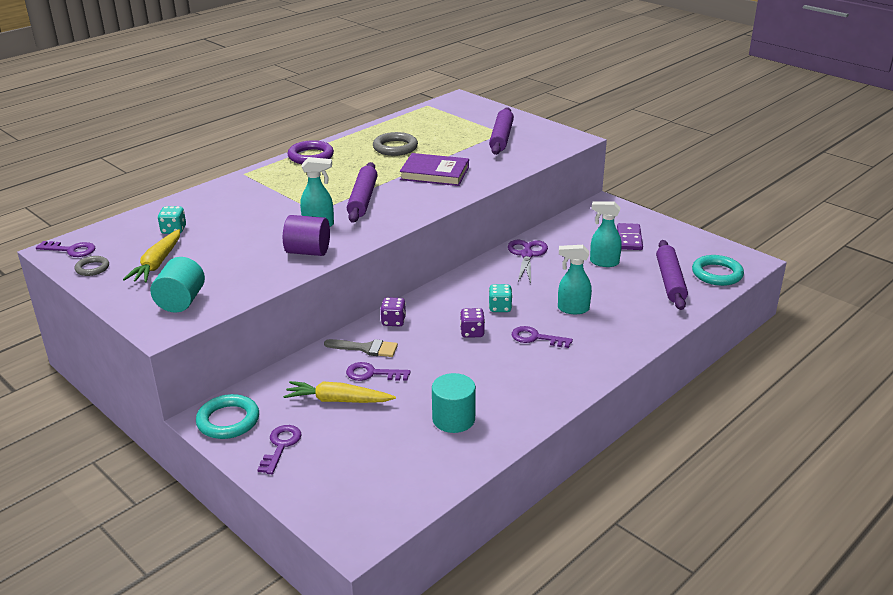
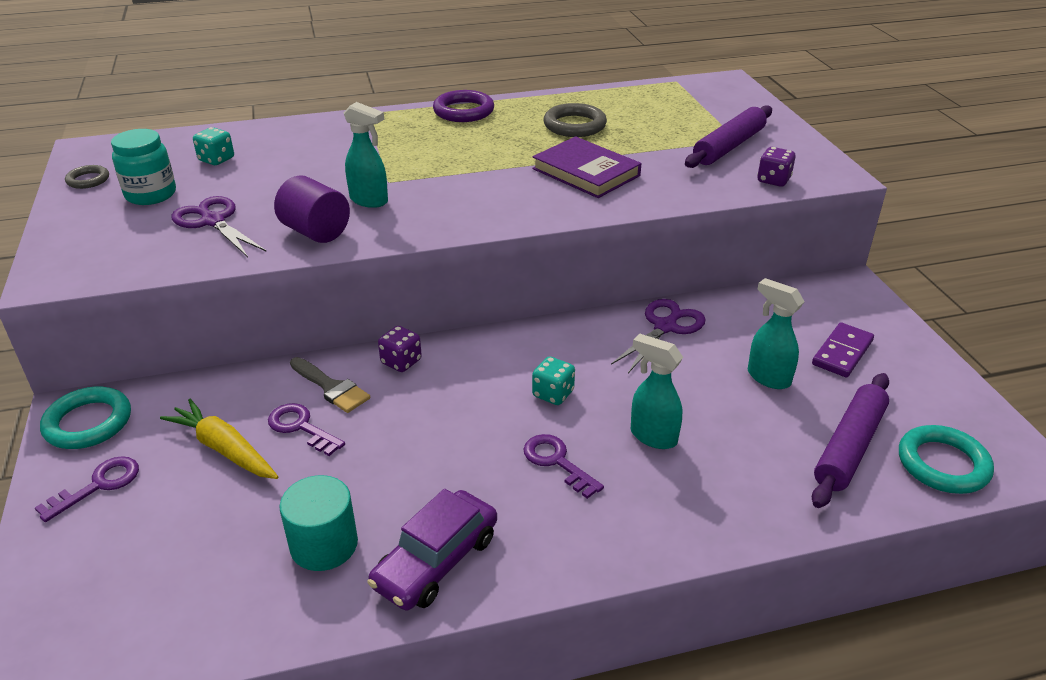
camera: 30 degrees right, 5 degrees up
(71, 250) = (98, 153): purple key -> none
(157, 263) = (151, 194): yellow carrot -> turquoise jar
(181, 301) = (112, 250): turquoise cylinder -> none
(229, 265) = (213, 221): none -> purple scissors
(362, 199) = (458, 182): purple rolling pin -> none
(472, 332) = (480, 417): purple dice -> purple dice (773, 180)
(521, 402) = (436, 561): none -> purple car

